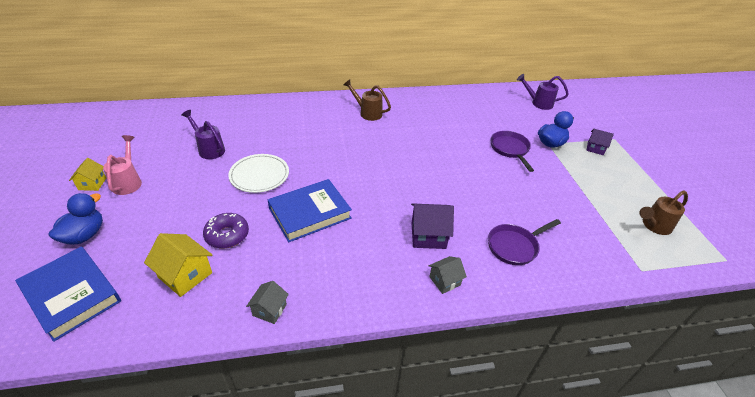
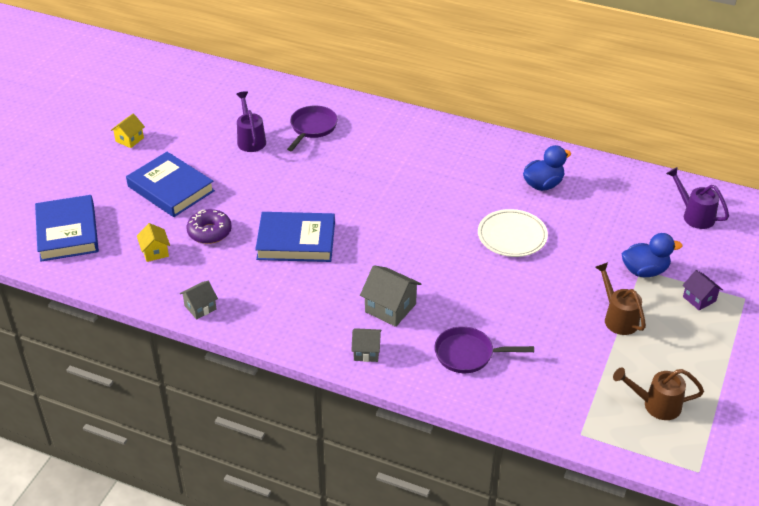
camera: 35 degrees right, 0 degrees up
(84, 235) = (100, 186): blue duck -> blue duck (543, 185)
(128, 182) = (159, 148): pink watering can -> none
(162, 211) = (171, 189): none -> blue book
(185, 275) = (155, 252): yellow house -> yellow house, size x0.63
(259, 175) = (278, 185): white plate -> white plate (512, 236)
(367, 113) = (451, 153): brown watering can -> brown watering can (618, 318)
(428, 235) = (390, 308): purple house -> grey house
(510, 149) = (581, 258): purple pan -> purple pan (312, 128)

